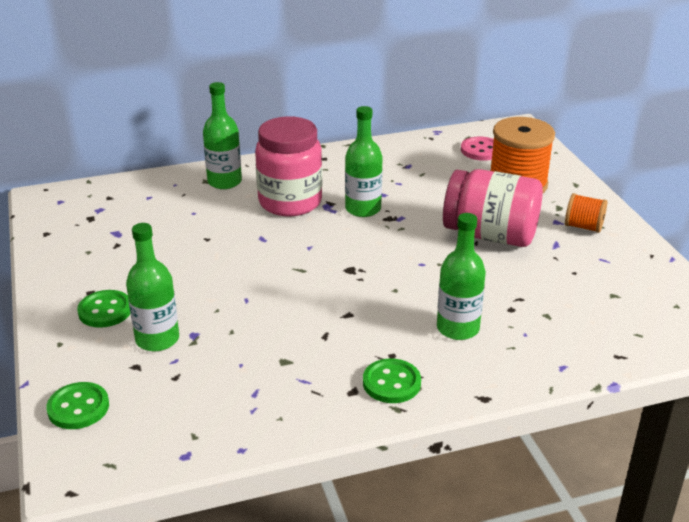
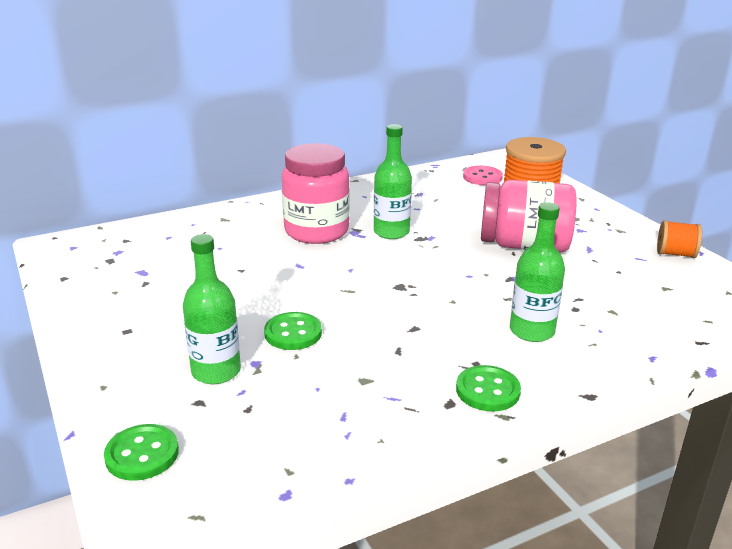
camera: 10 degrees left, 5 degrees down
(105, 311) = (148, 348): green button -> green button (293, 333)
(224, 182) = (243, 218): green bottle -> none
(583, 227) = (607, 232): orange spool -> orange spool (675, 254)

